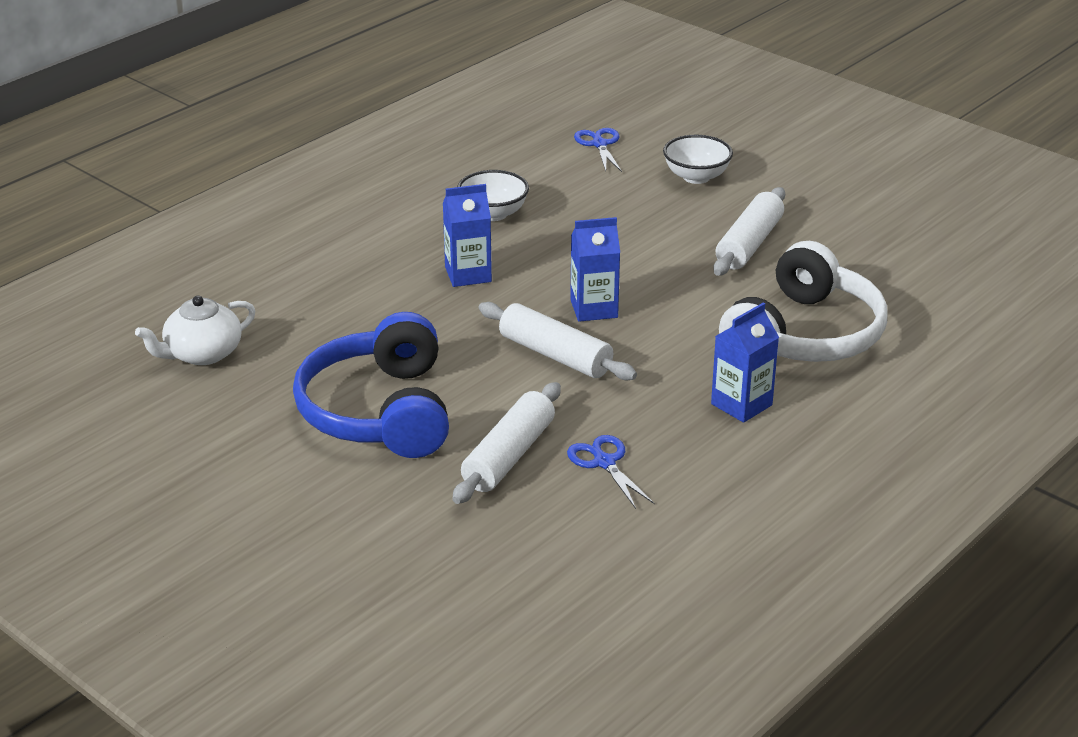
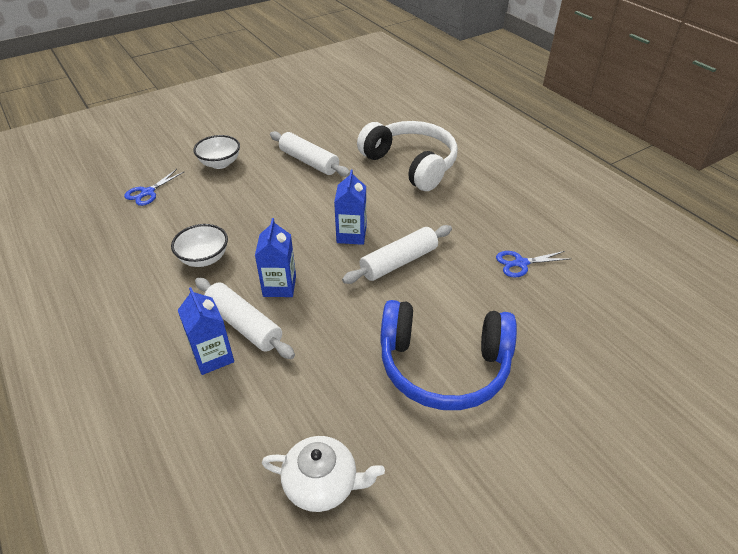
camera: 75 degrees left, 10 degrees up
(202, 354) = (322, 483): white teapot -> white teapot turned 60 degrees counterclockwise
(508, 456) = (508, 305): white rolling pin -> white rolling pin (244, 325)
(599, 144) = (148, 192): blue scissors -> blue scissors turned 60 degrees counterclockwise
(741, 404) = (472, 200): blue carton -> blue carton (213, 356)

